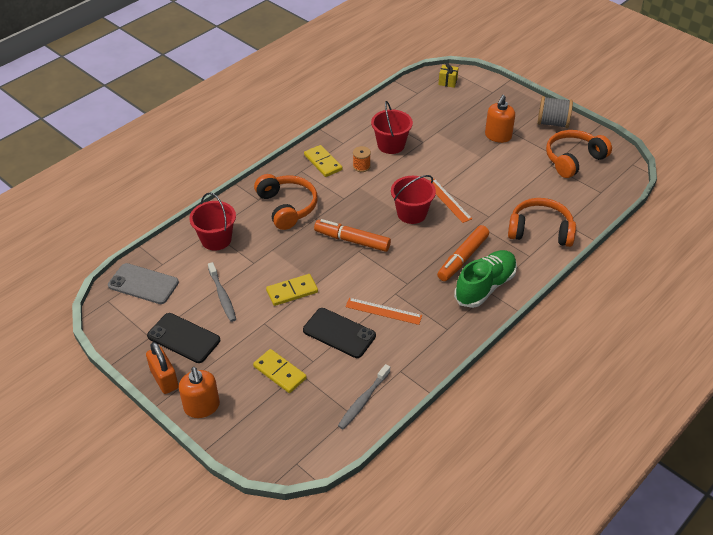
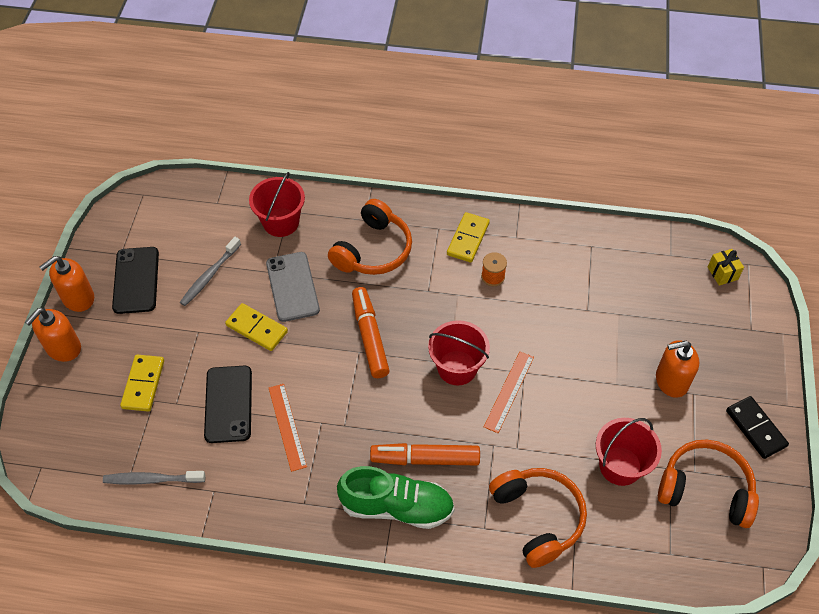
camera: 55 degrees right, 10 degrees up
(143, 284) = (181, 206): grey phone -> grey phone (292, 287)
(164, 379) = (78, 298): orange padlock -> orange soap dispenser
(391, 145) = (553, 283): red bucket -> red bucket (620, 466)
(552, 123) = (756, 428): grey spool -> black domino

